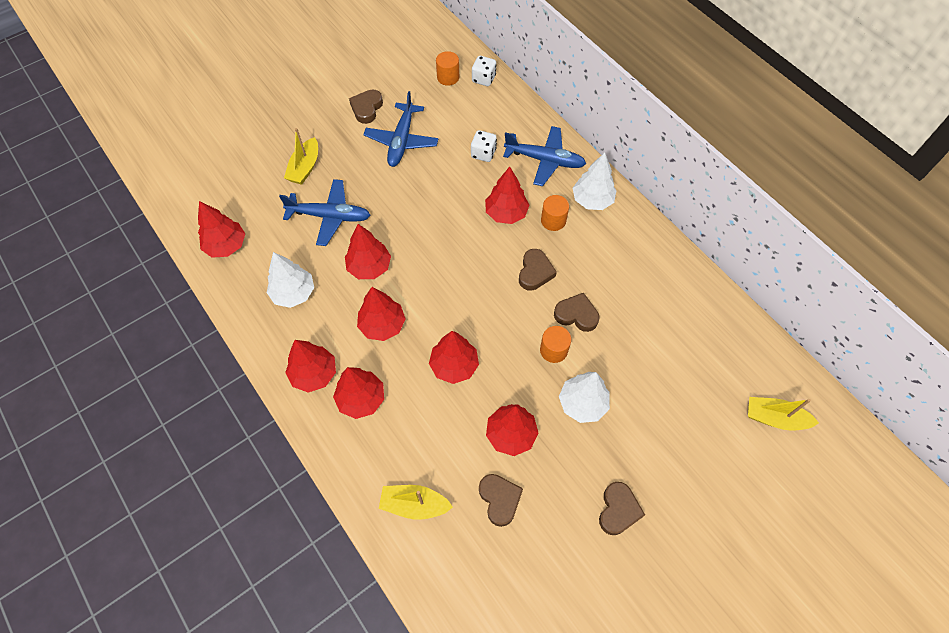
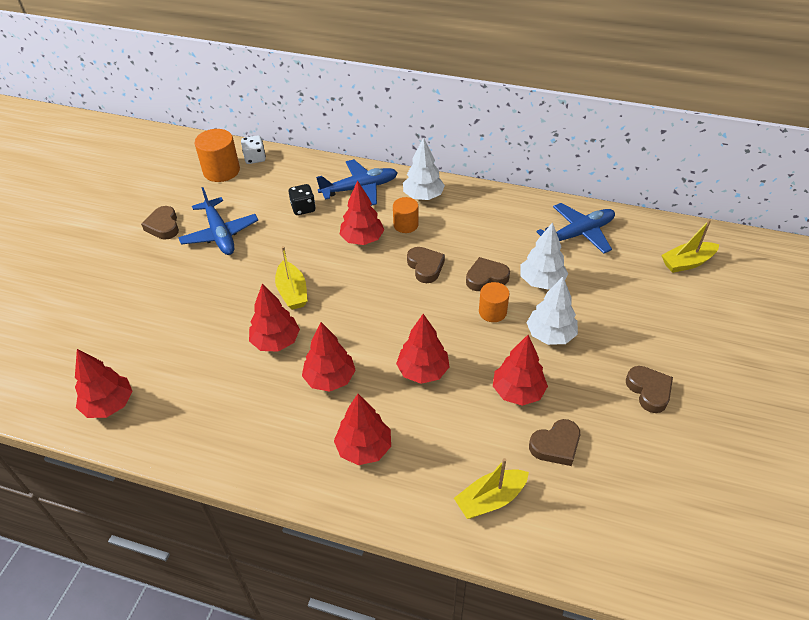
camera: 35 degrees left, 15 degrees down
(294, 293) = (219, 403): white tree -> white tree (541, 281)
(305, 168) = (140, 299): yellow boat -> yellow boat (292, 292)
(314, 374) = (299, 456): red tree -> none
(329, 216) = (200, 324): blue plane -> blue plane (578, 234)
(448, 77) = (221, 171): orange cylinder -> orange cylinder, size x1.59
(483, 153) = (303, 208): white dice -> black dice
(499, 499) = (556, 445): brown heart -> brown heart turned 120 degrees clockwise

